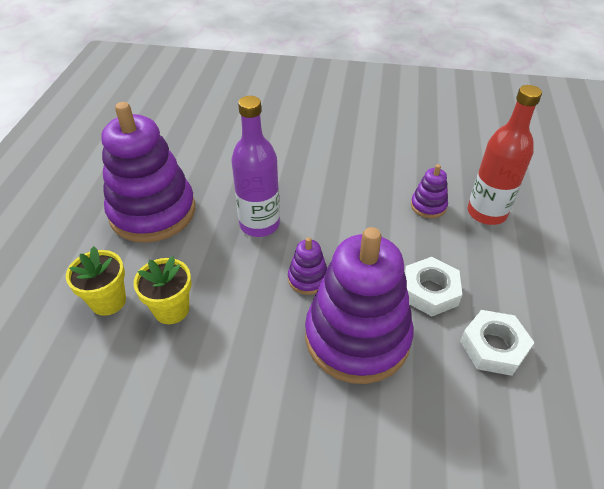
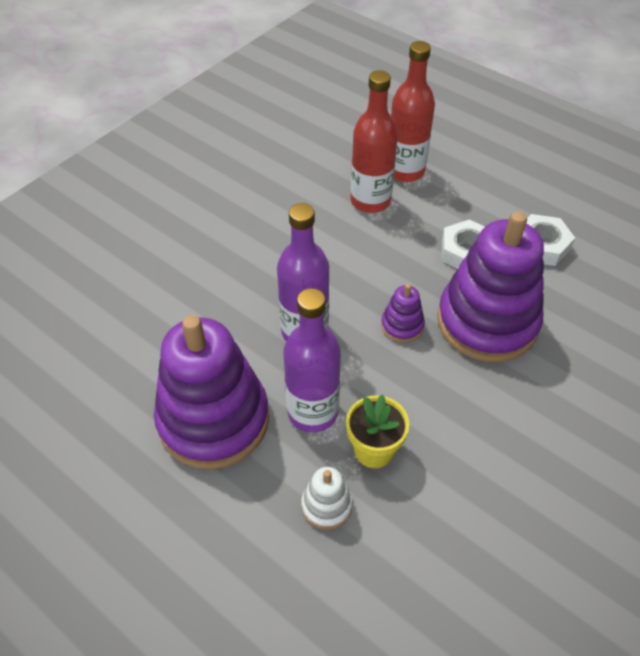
camera: 60 degrees left, 5 degrees up
(108, 301) = (326, 505): yellow flower pot -> white stacking toy
(187, 259) = (312, 412): none -> purple bottle
(428, 206) = (370, 201): purple stacking toy -> red bottle

